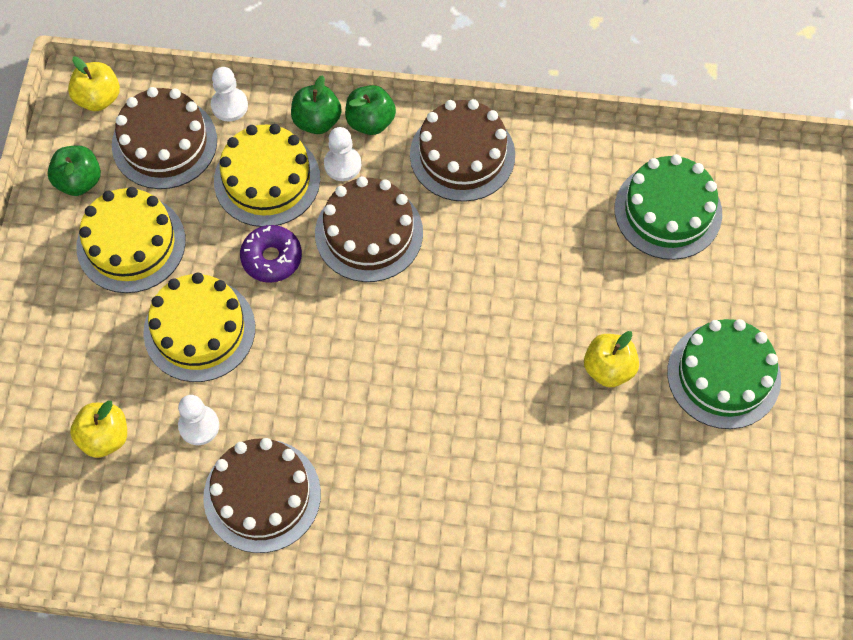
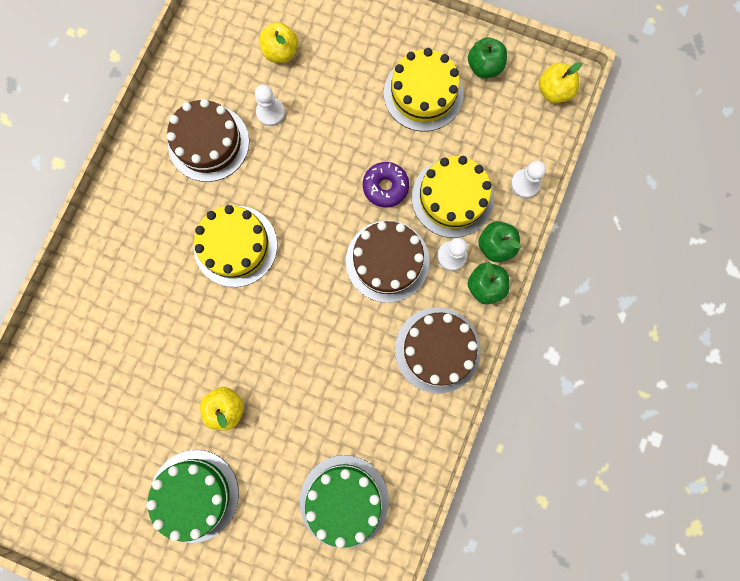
camera: 105 degrees right, 15 degrees up
(164, 143) = (502, 131): brown cake -> none
(199, 330) = (342, 126): yellow cake -> yellow cake (235, 246)

